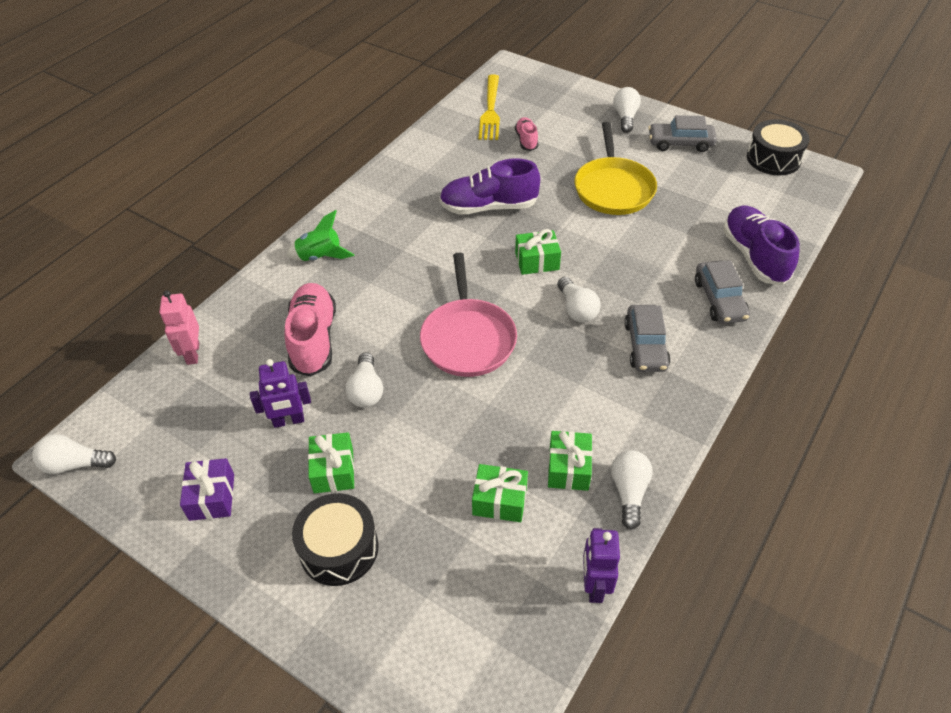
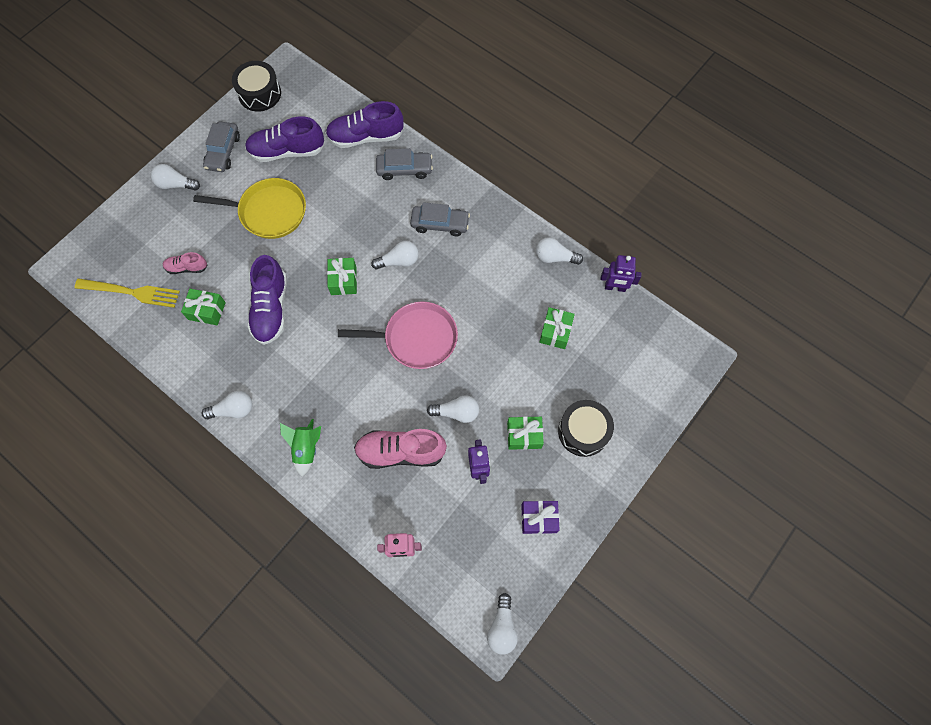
camera: 85 degrees left, 20 degrees up
(365, 196) = (233, 410): none -> white light bulb
(568, 468) = (535, 288): green gift -> green gift (207, 311)
(702, 191) = (287, 151): none -> purple shoe

